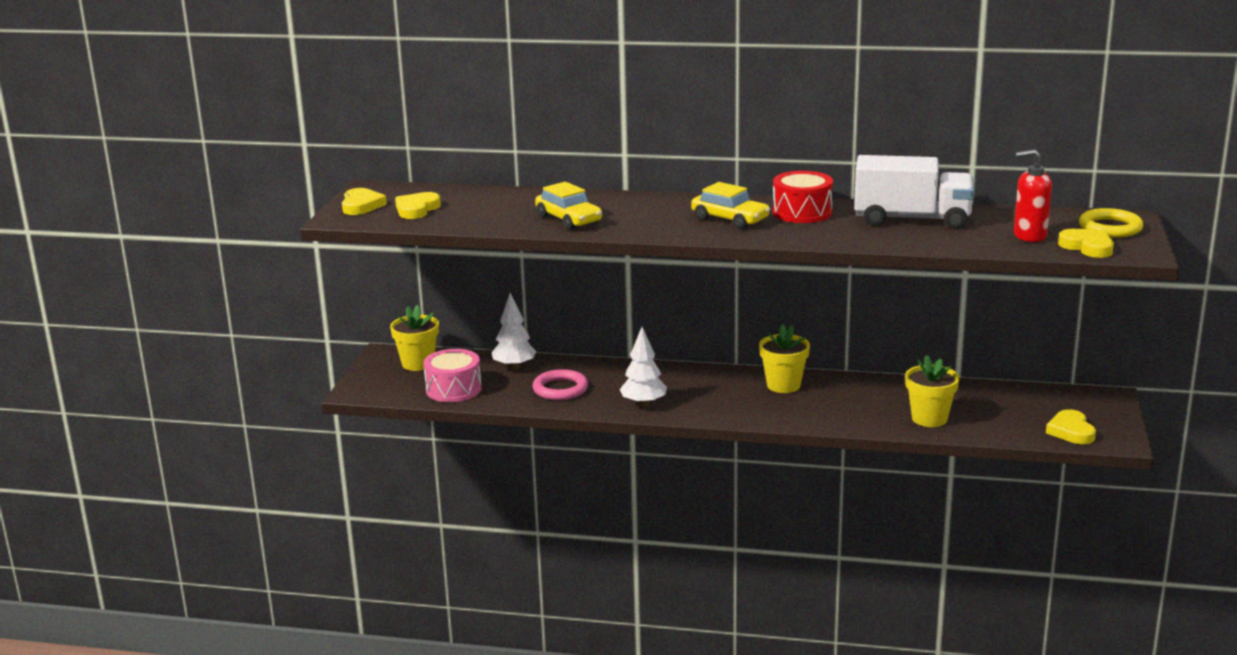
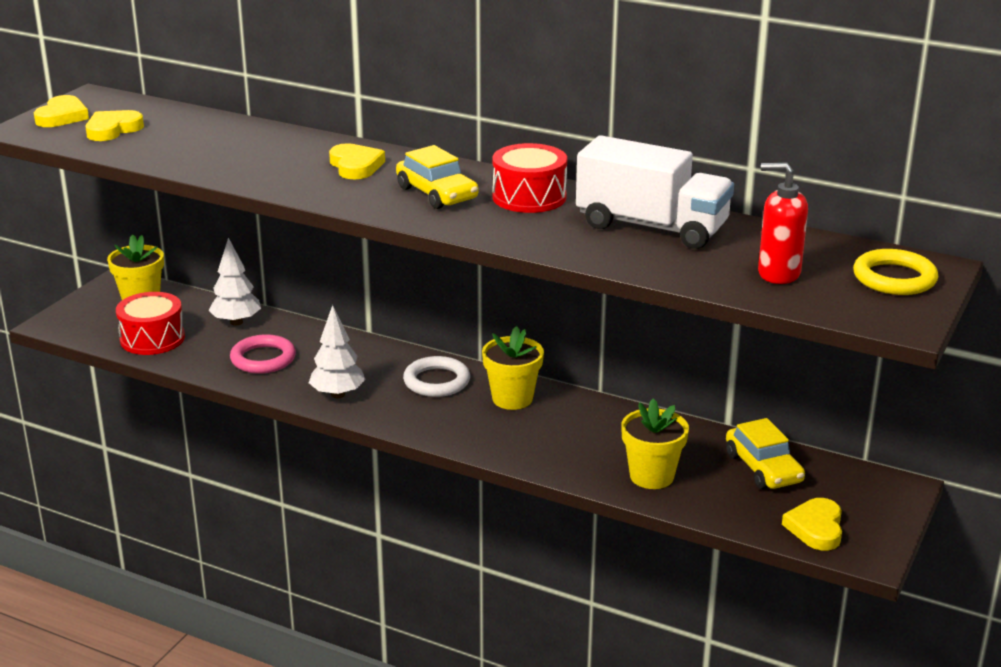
camera: 15 degrees right, 5 degrees up
(453, 389) = (152, 338): pink drum -> red drum
(569, 219) = (258, 166): yellow car -> yellow car (763, 468)
(714, 383) = (436, 381): none -> white ring
(1087, 247) = (840, 302): yellow heart -> yellow heart (355, 166)

